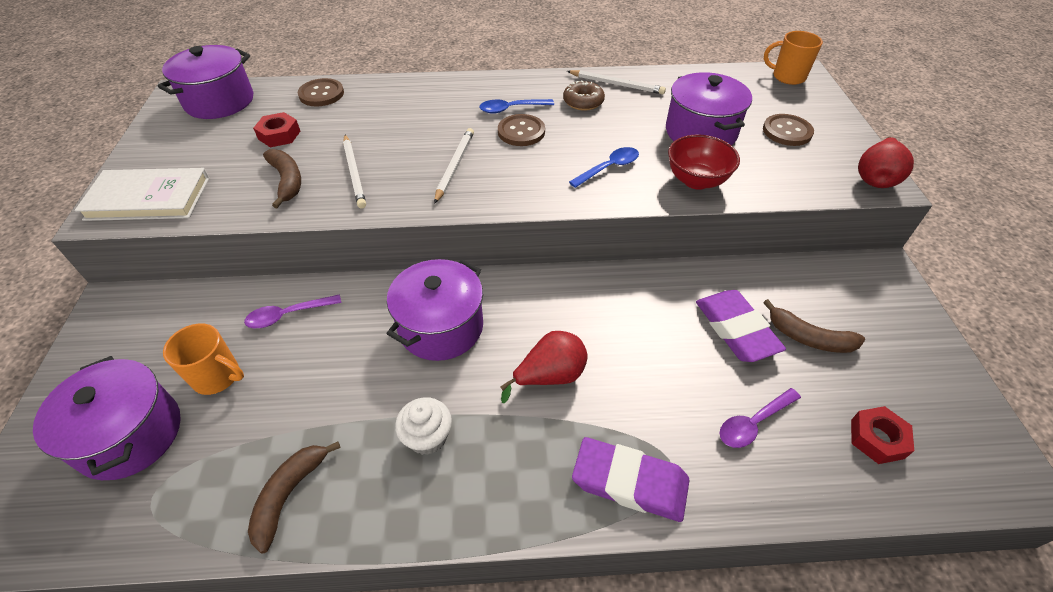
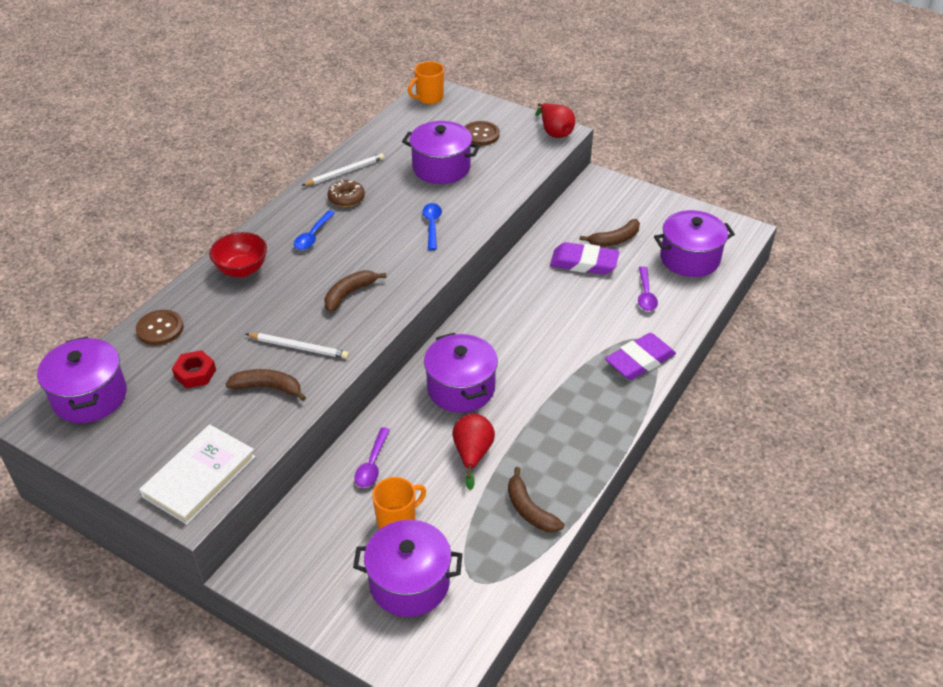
camera: 55 degrees left, 5 degrees down
(427, 437) = (542, 430): white cupcake -> none
(454, 166) = (349, 294): white pencil -> brown banana
(521, 132) = (347, 244): brown button -> none
(549, 376) = (546, 357): red pear -> red pear (472, 454)
(696, 180) = (484, 197): red bowl -> red bowl (242, 270)
(877, 439) = (690, 258): red nut -> purple pot

